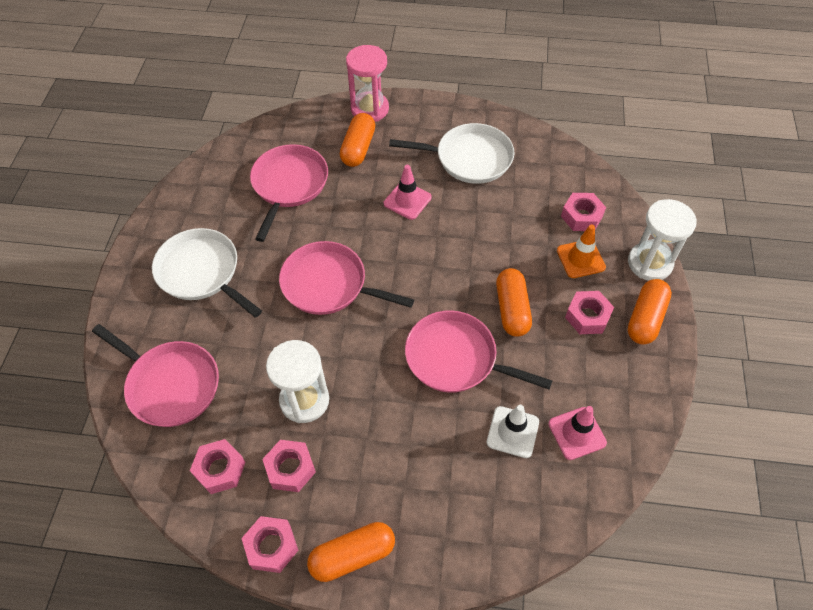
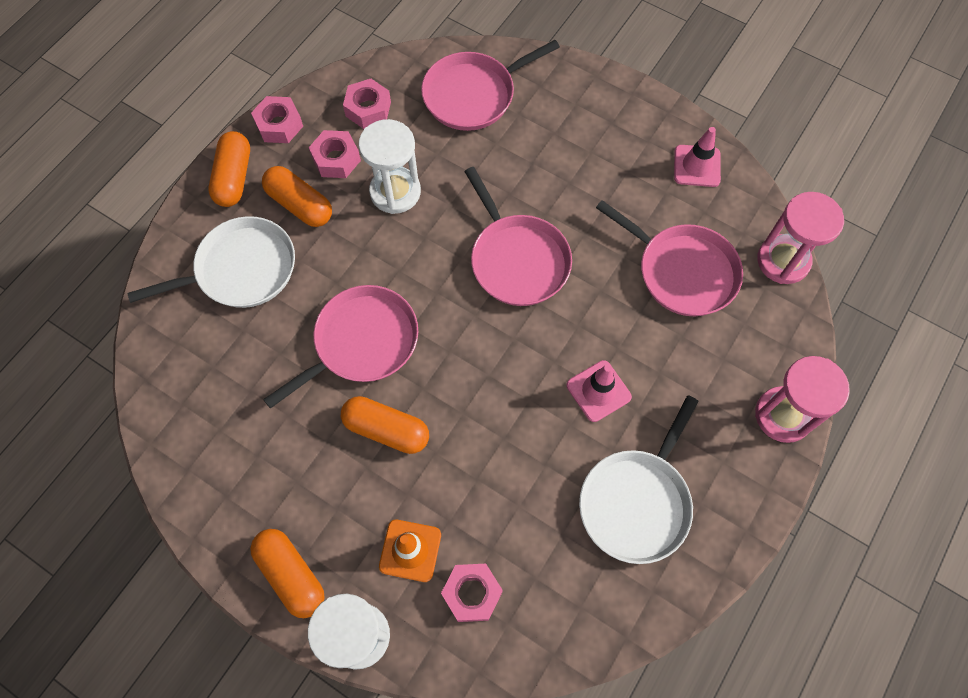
camera: 115 degrees right, 10 degrees up
(201, 272) = (593, 152): white pan -> white pan (241, 269)
(254, 136) = (783, 261): none -> pink hourglass
(328, 284) = (517, 260): pink pan -> pink pan turned 105 degrees clockwise
(358, 148) = (712, 371): orange capsule -> orange capsule (300, 205)
(512, 432) = (254, 355): white traffic cone -> none
(577, 433) = (215, 414): pink traffic cone -> pink traffic cone (697, 166)
(587, 316) = (331, 508): pink nut -> none

